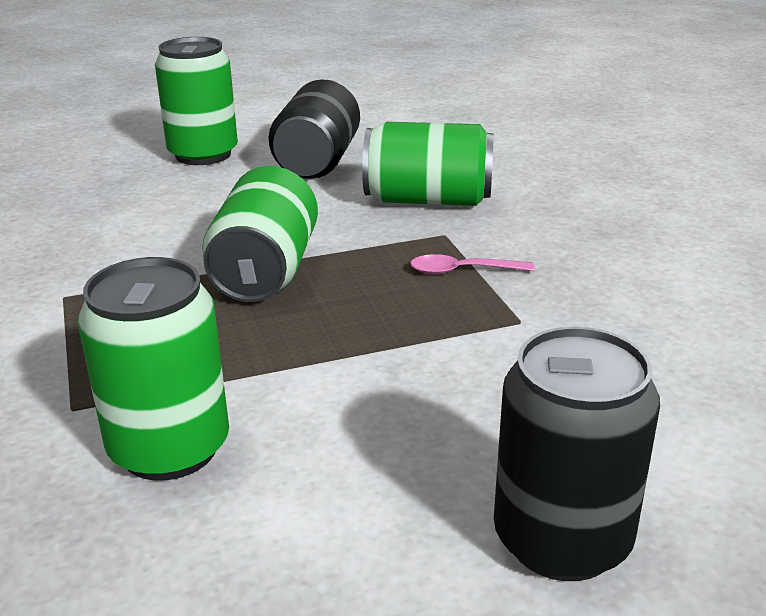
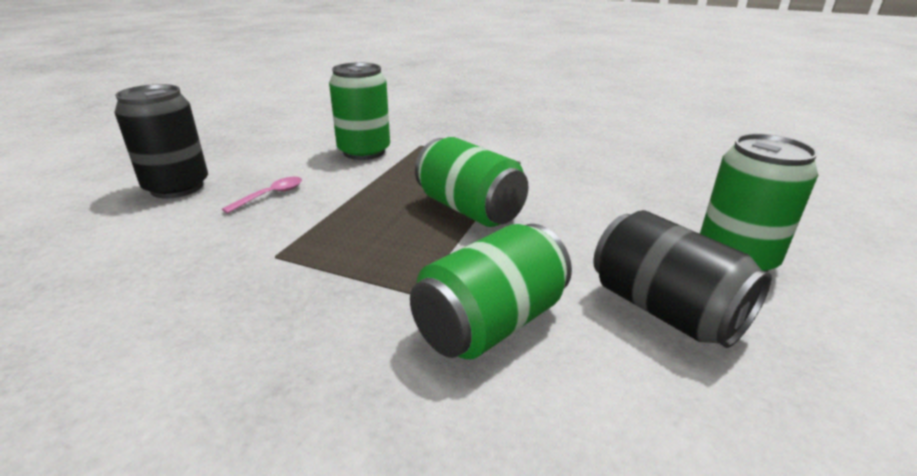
camera: 130 degrees right, 0 degrees up
(463, 271) = (356, 270): pink spoon -> pink spoon (270, 195)

